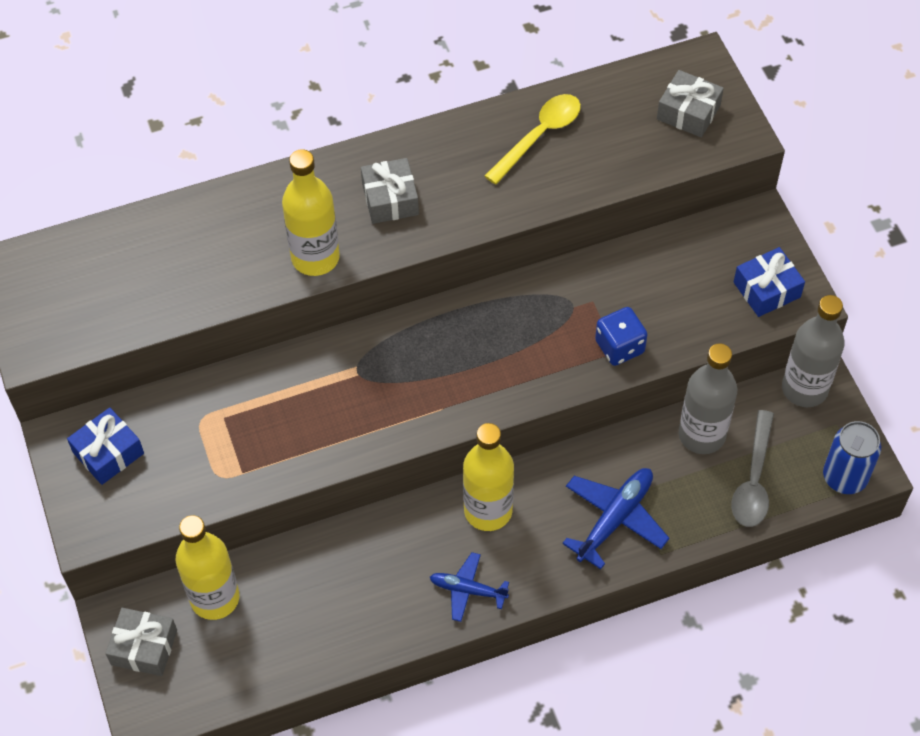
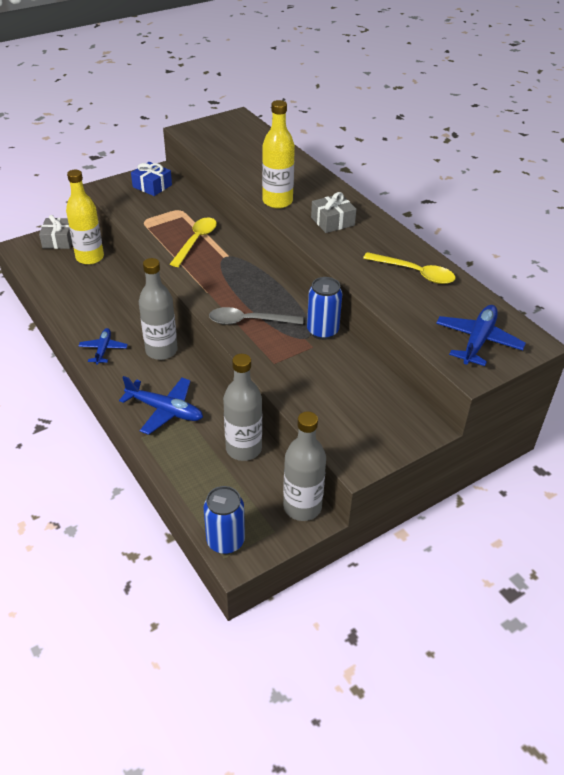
camera: 75 degrees right, 15 degrees down
(303, 406) = (196, 241): none -> yellow spoon
(488, 510) = (161, 351): yellow bottle -> grey bottle
(563, 283) = (322, 331): none -> blue can
(619, 347) = (278, 364): blue dice -> none
(688, 112) = (478, 341): grey gift -> blue plane
(753, 479) = (211, 483): grey spoon -> grey spoon (249, 321)
(766, 290) = (358, 438): blue gift -> none

